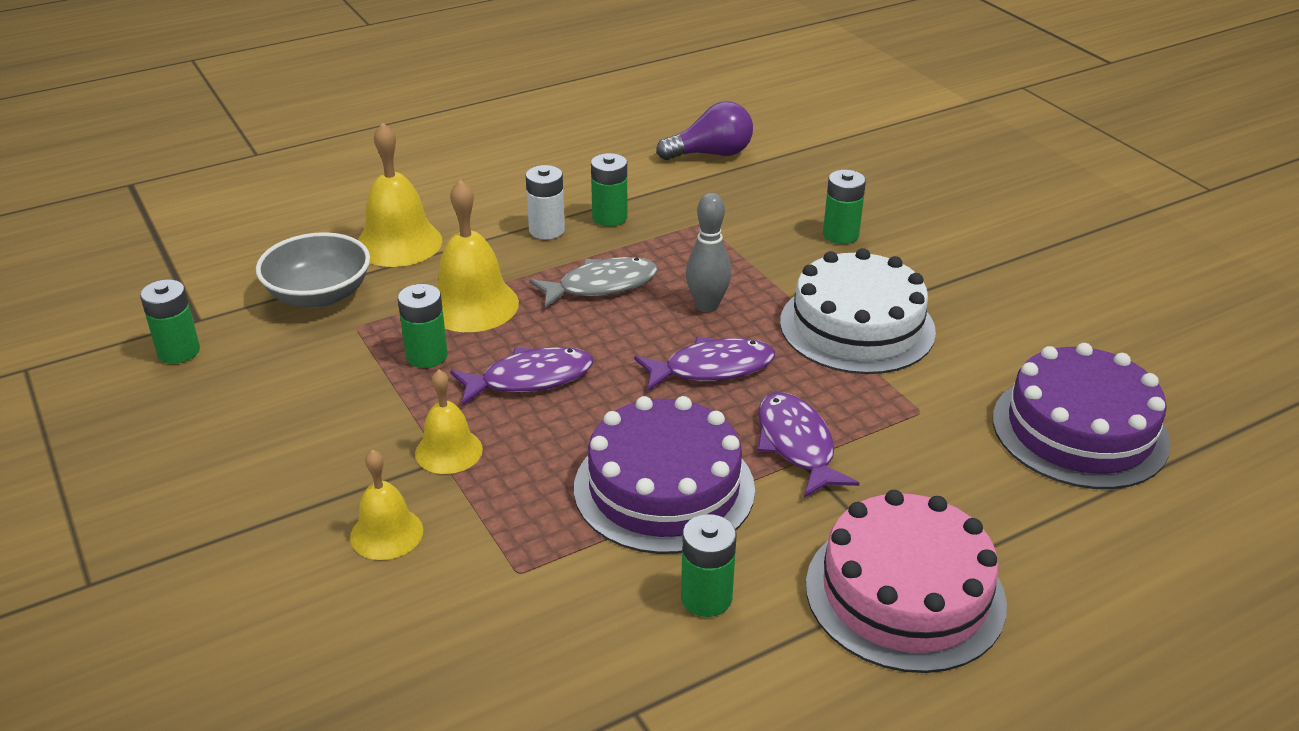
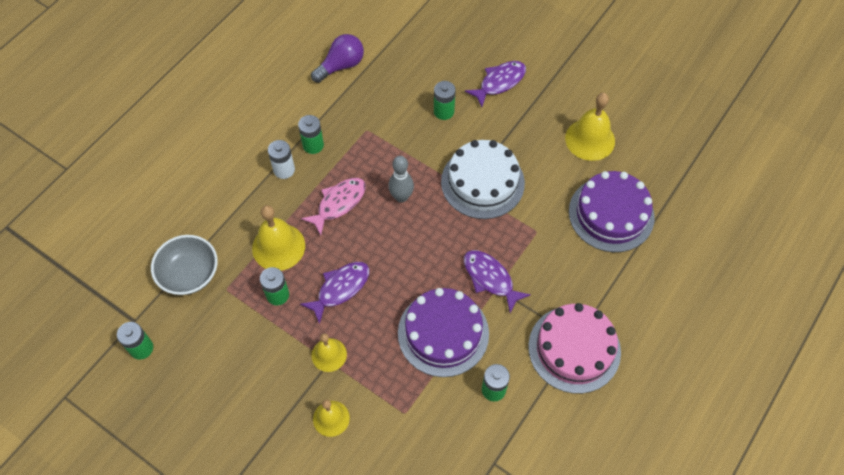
camera: 25 degrees left, 25 degrees up
(399, 243) = (207, 214): yellow bell -> yellow bell (590, 139)
(601, 286) = (339, 203): grey fish -> pink fish
(712, 368) = (426, 243): purple fish -> purple fish (499, 82)

